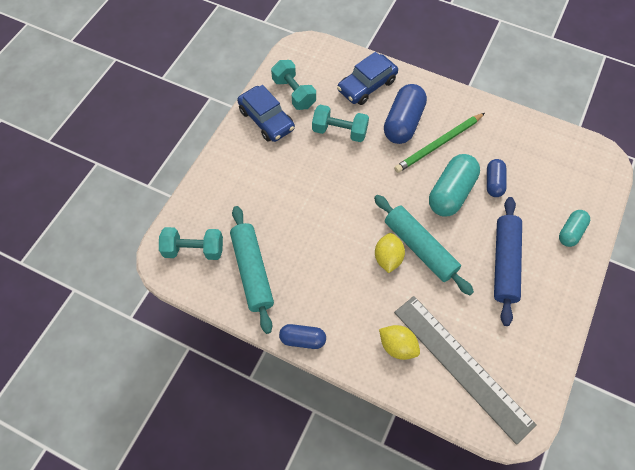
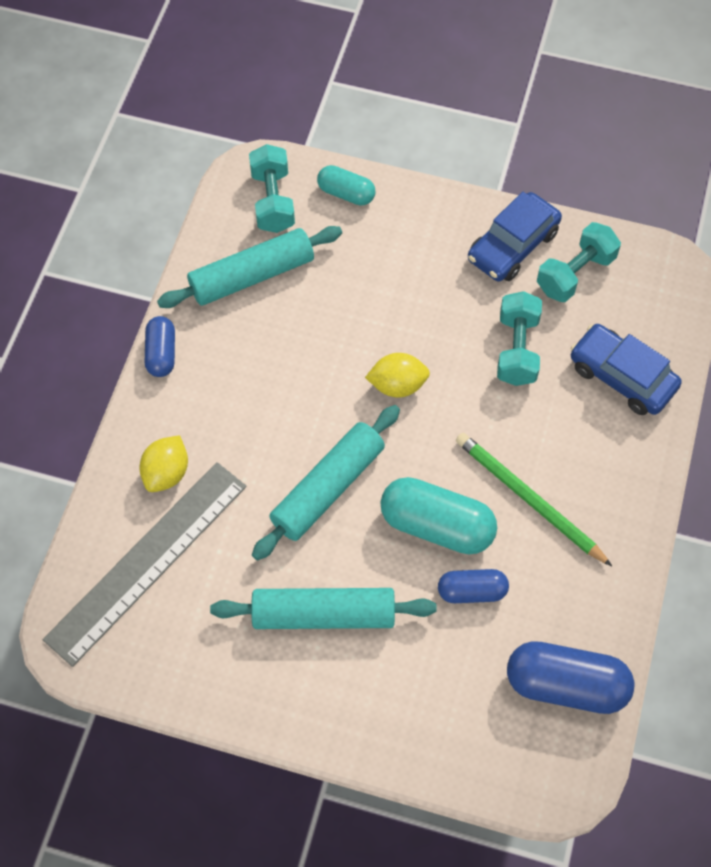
camera: 80 degrees right, 0 degrees up
(388, 258) = (302, 445): yellow lemon -> yellow lemon (397, 385)
(403, 123) = (559, 441): blue capsule -> blue capsule (566, 685)
(504, 263) = (323, 614): blue rolling pin -> turquoise rolling pin
(570, 232) = (400, 719): turquoise capsule -> turquoise capsule (346, 193)

